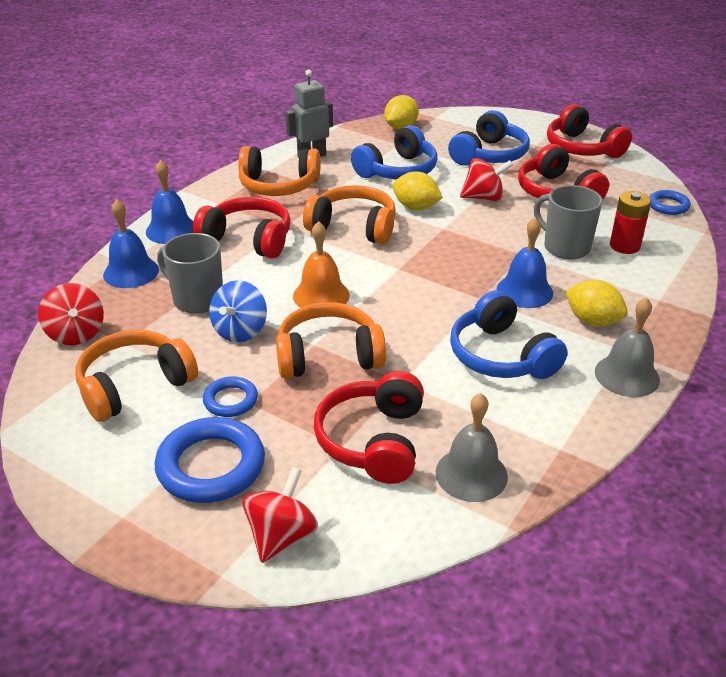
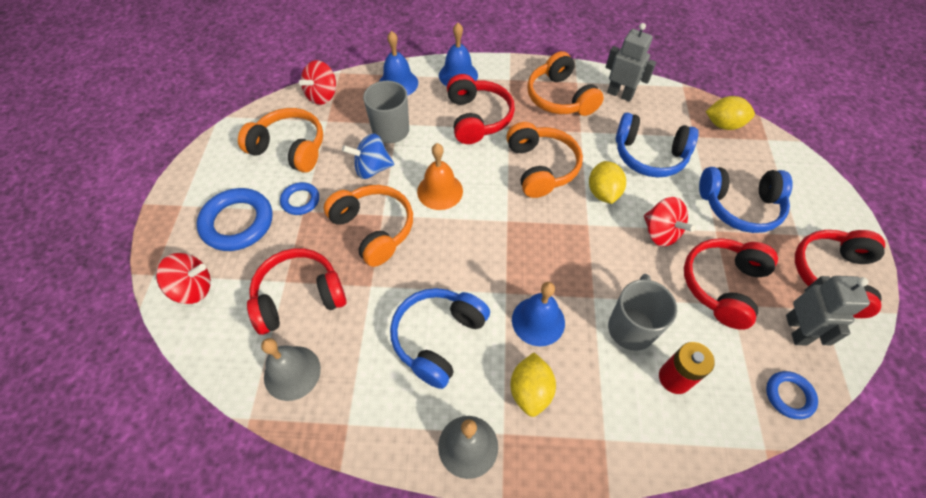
camera: 60 degrees right, 20 degrees up
(617, 180) = (796, 330): none -> grey robot

